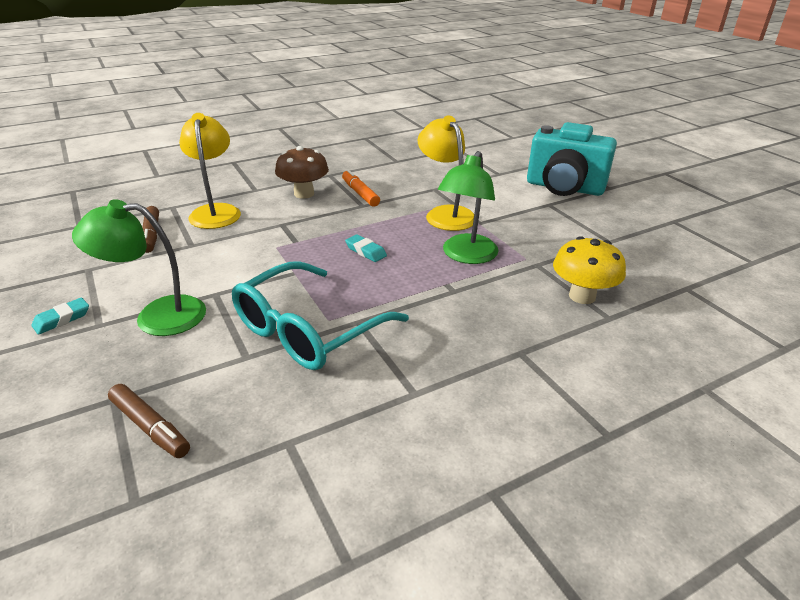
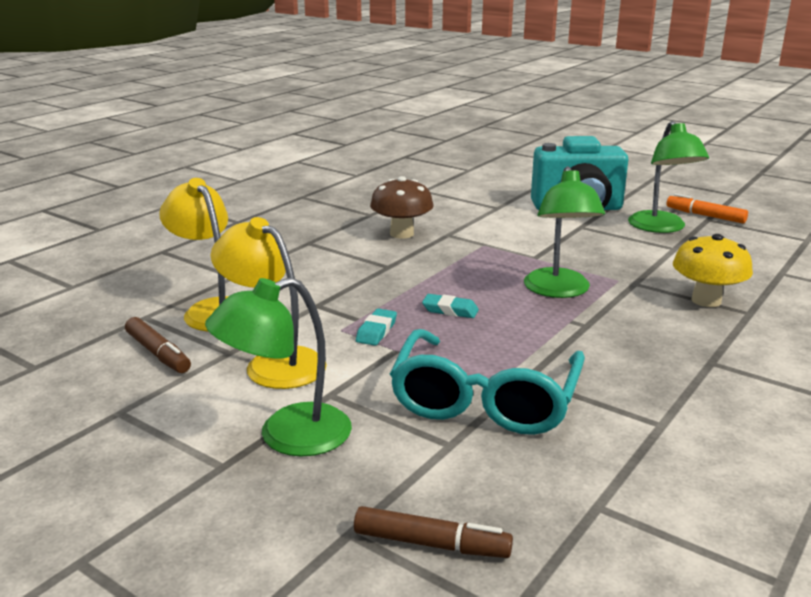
camera: 25 degrees left, 10 degrees down
(62, 319) = (161, 474): turquoise eraser -> turquoise eraser (376, 331)
(304, 194) = (303, 268): brown mushroom -> brown mushroom (401, 234)
(360, 193) = (370, 255): orange marker -> orange marker (705, 216)
(445, 214) = (489, 256): yellow lamp -> yellow lamp (274, 362)
(619, 220) = (661, 228): none -> green lamp

